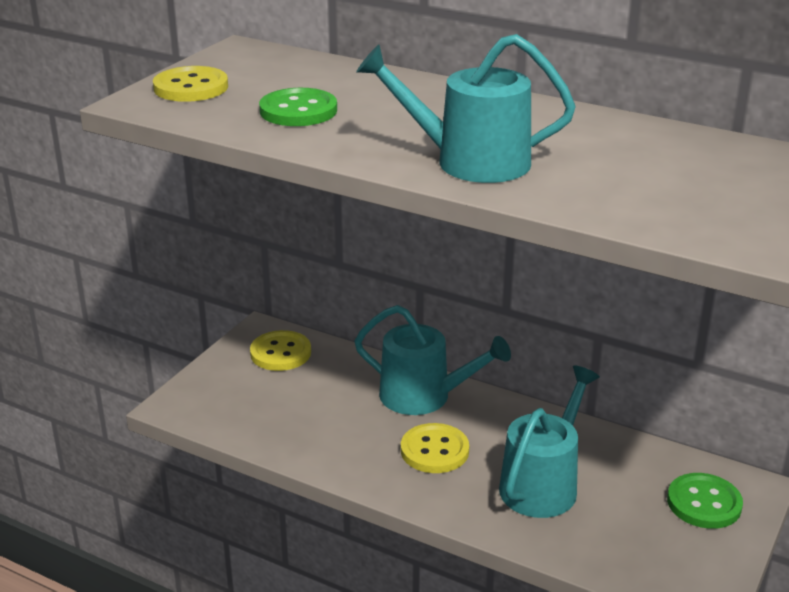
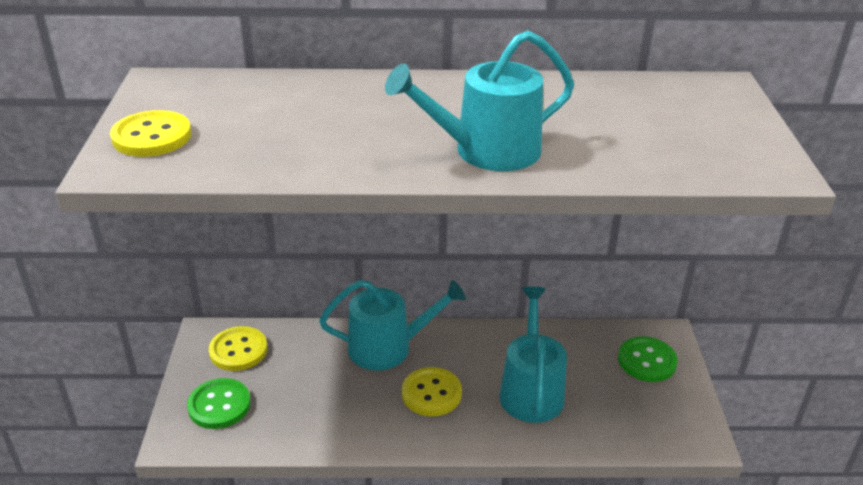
camera: 30 degrees left, 5 degrees up
(298, 111) = (284, 137): green button -> green button (219, 405)

